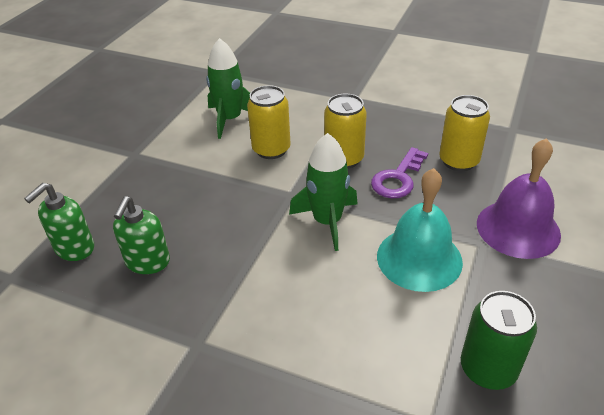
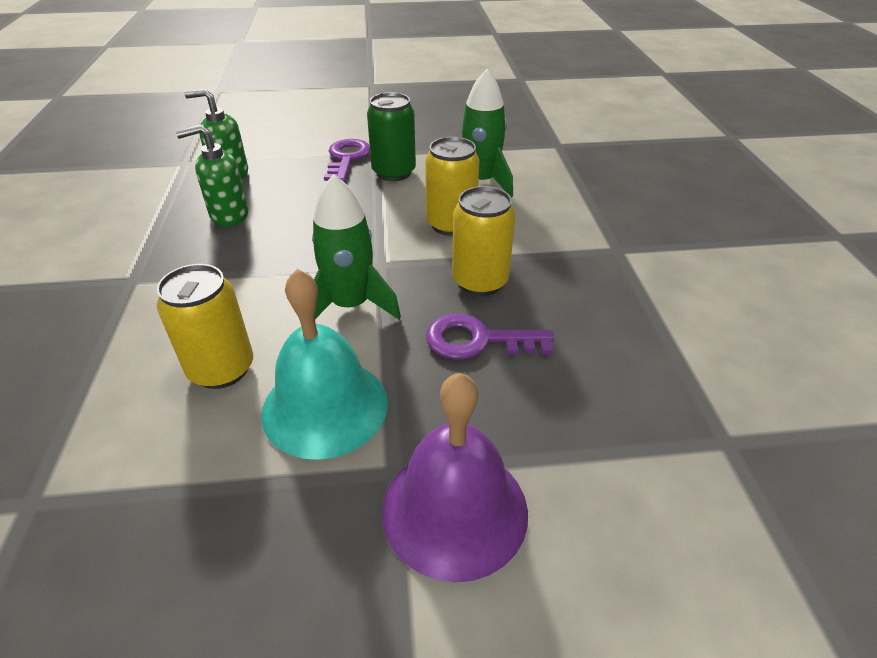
camera: 60 degrees right, 0 degrees up
(125, 172) = (346, 159): none -> purple key
(458, 161) = (571, 393): yellow can -> yellow can (221, 369)
(488, 369) = (135, 538): green can -> green can (394, 172)

